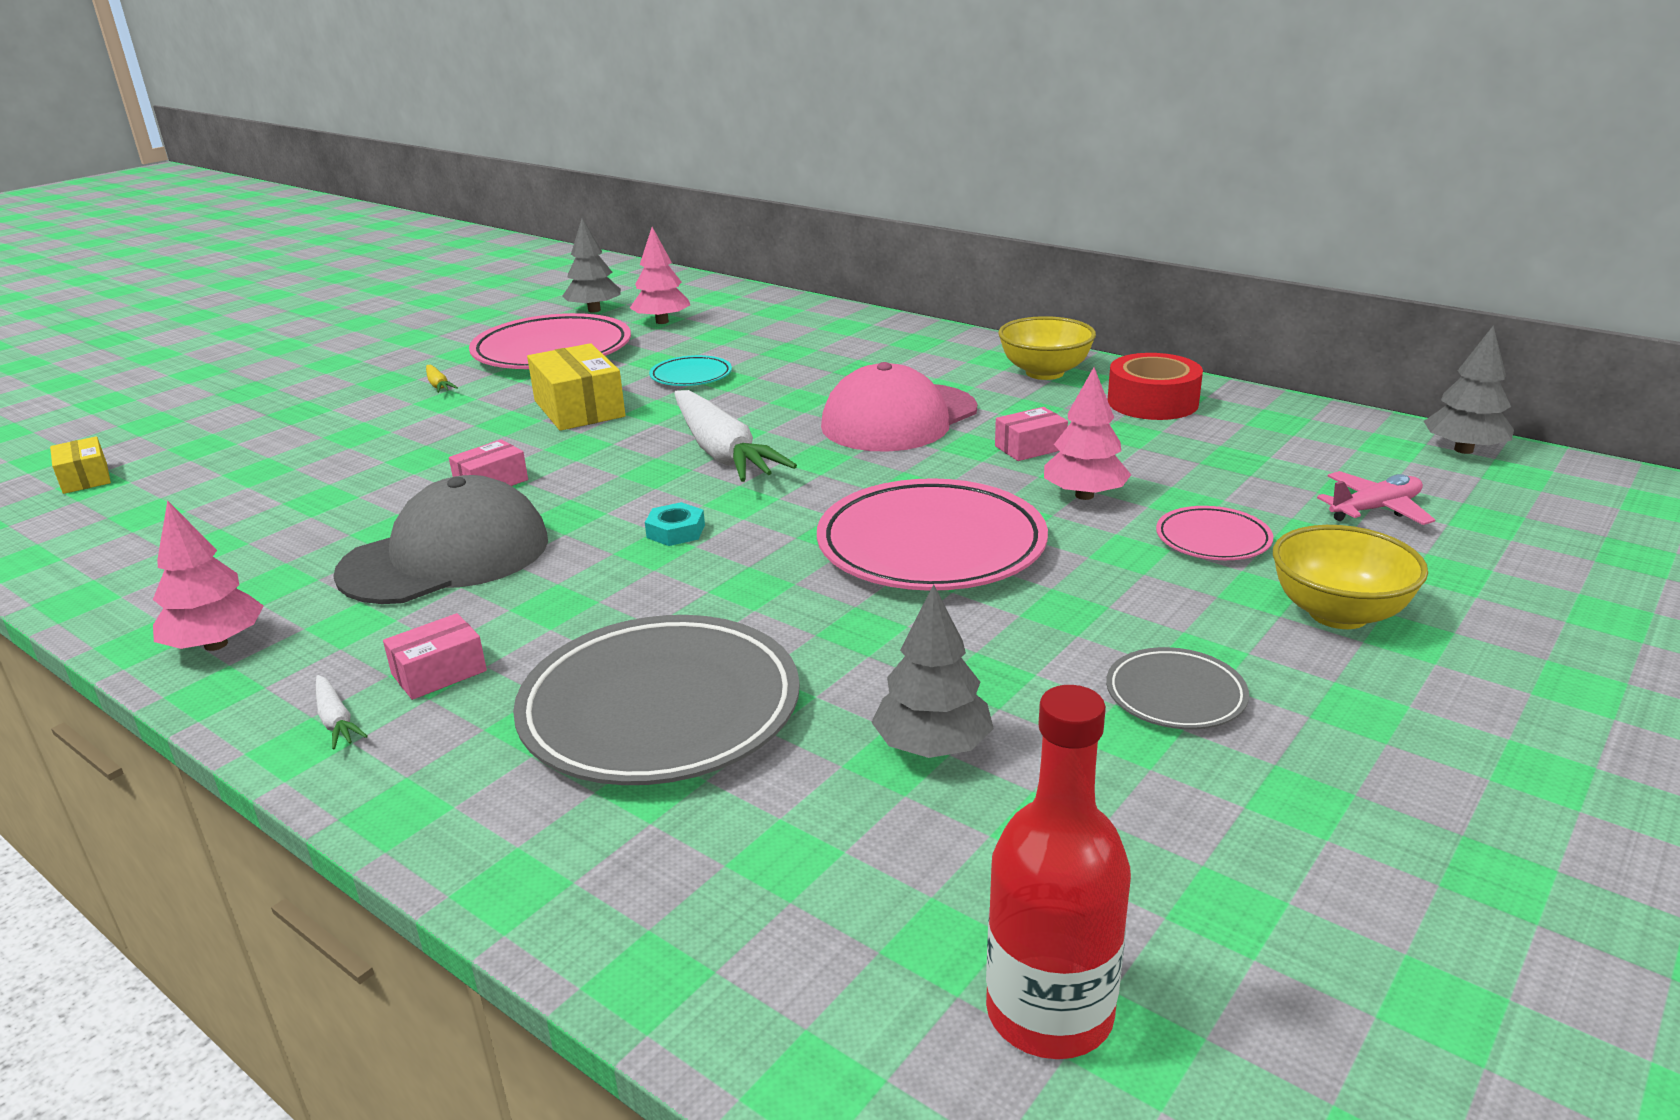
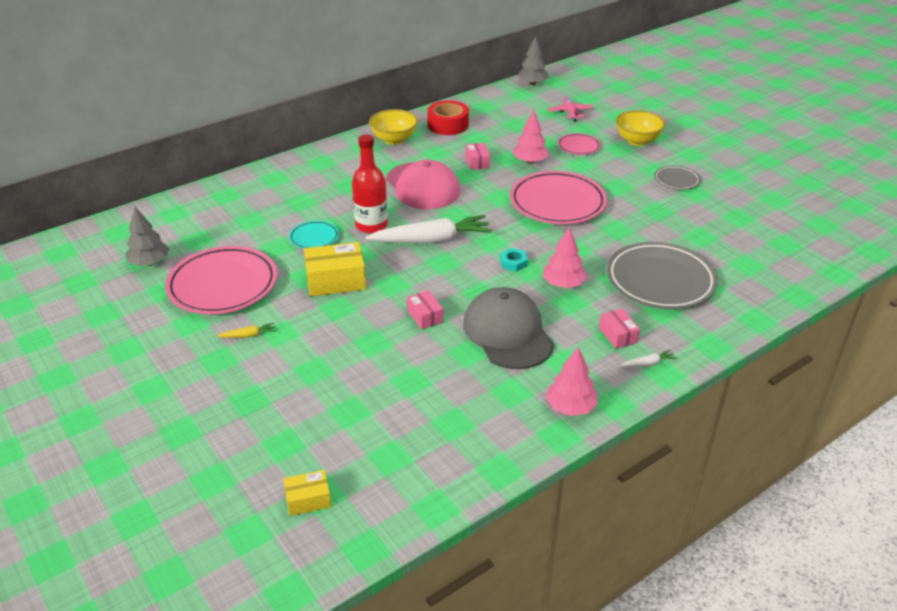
camera: 75 degrees left, 10 degrees up
(662, 322) = (204, 238): pink tree -> pink tree (563, 284)
(932, 747) = (695, 228): grey tree -> none
(1049, 1012) = (811, 233): red bottle -> red bottle (371, 225)

